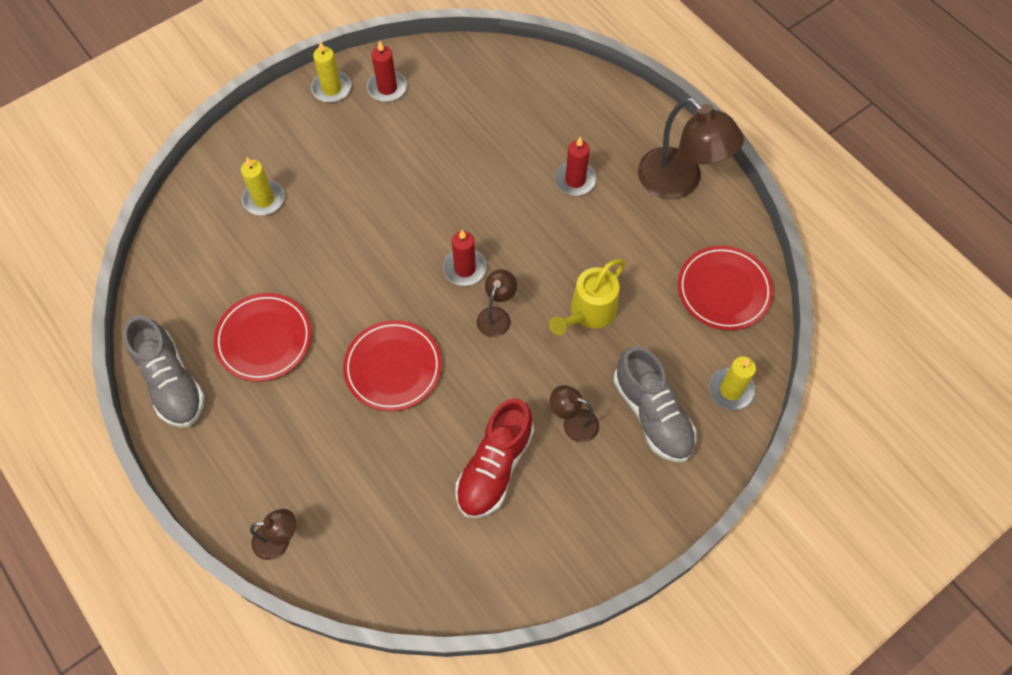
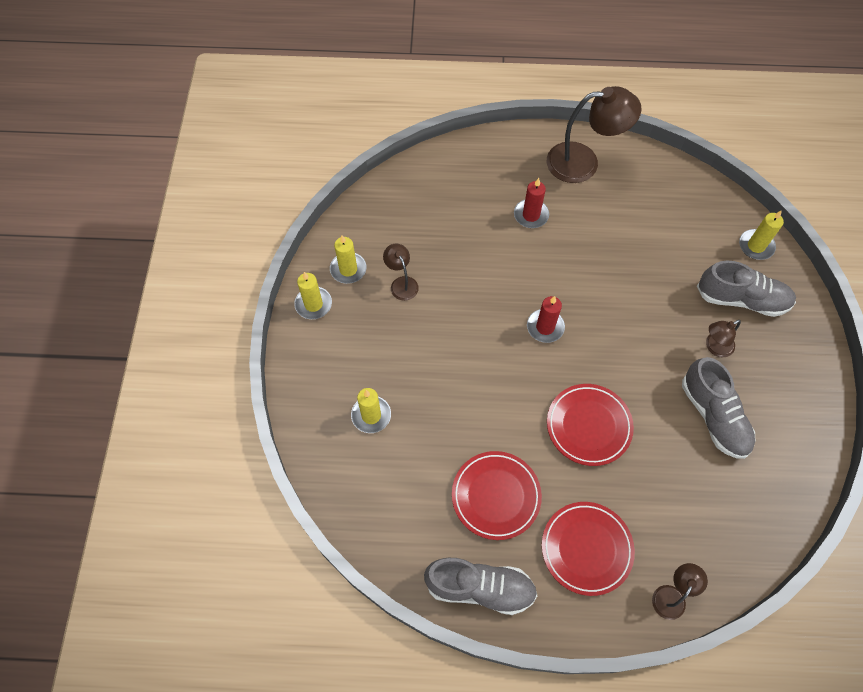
camera: 50 degrees left, 0 degrees up
(387, 88) = (348, 269): red candle -> yellow candle
(494, 467) = (713, 416): red shoe -> grey shoe
(496, 316) = (598, 334): brown lamp -> brown lamp (401, 283)
(588, 313) = (640, 281): yellow watering can -> none
(723, 290) = (682, 198): red plate -> red plate (586, 549)

